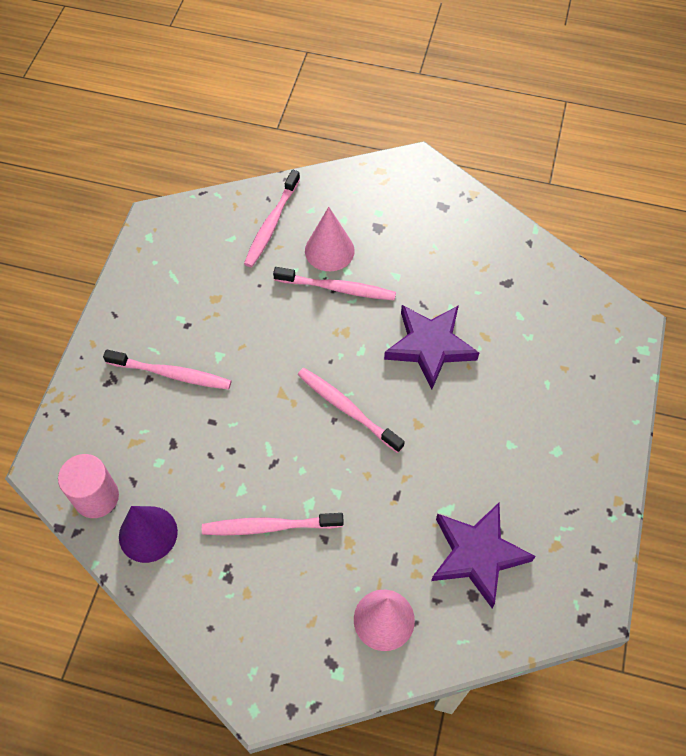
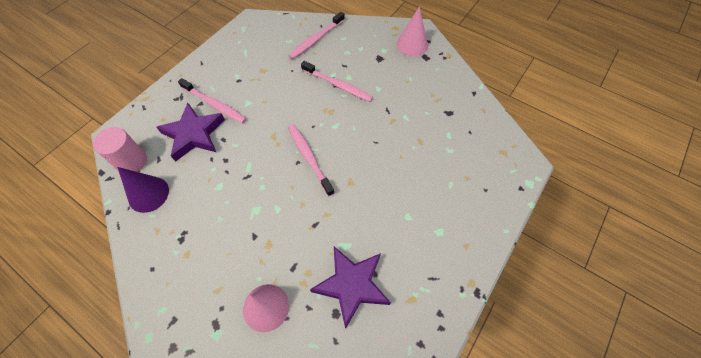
camera: 20 degrees right, 0 degrees up
(269, 526) = (223, 215): pink toothbrush -> none
(329, 250) = (343, 63): pink cone -> pink cone (412, 44)
(430, 346) = (380, 136): purple star -> purple star (194, 134)

